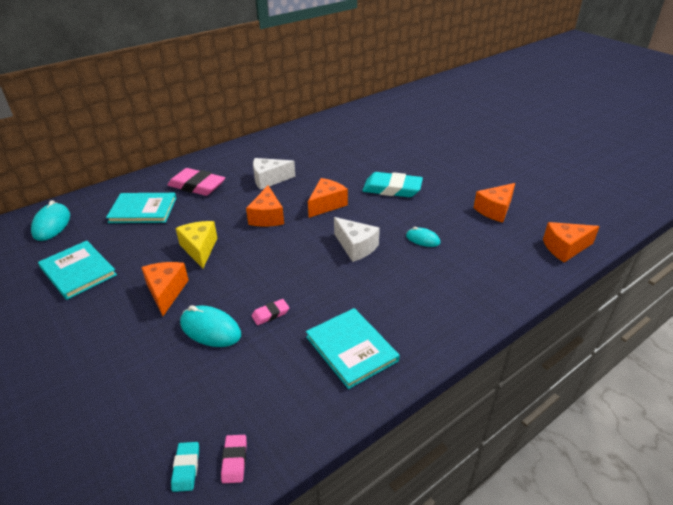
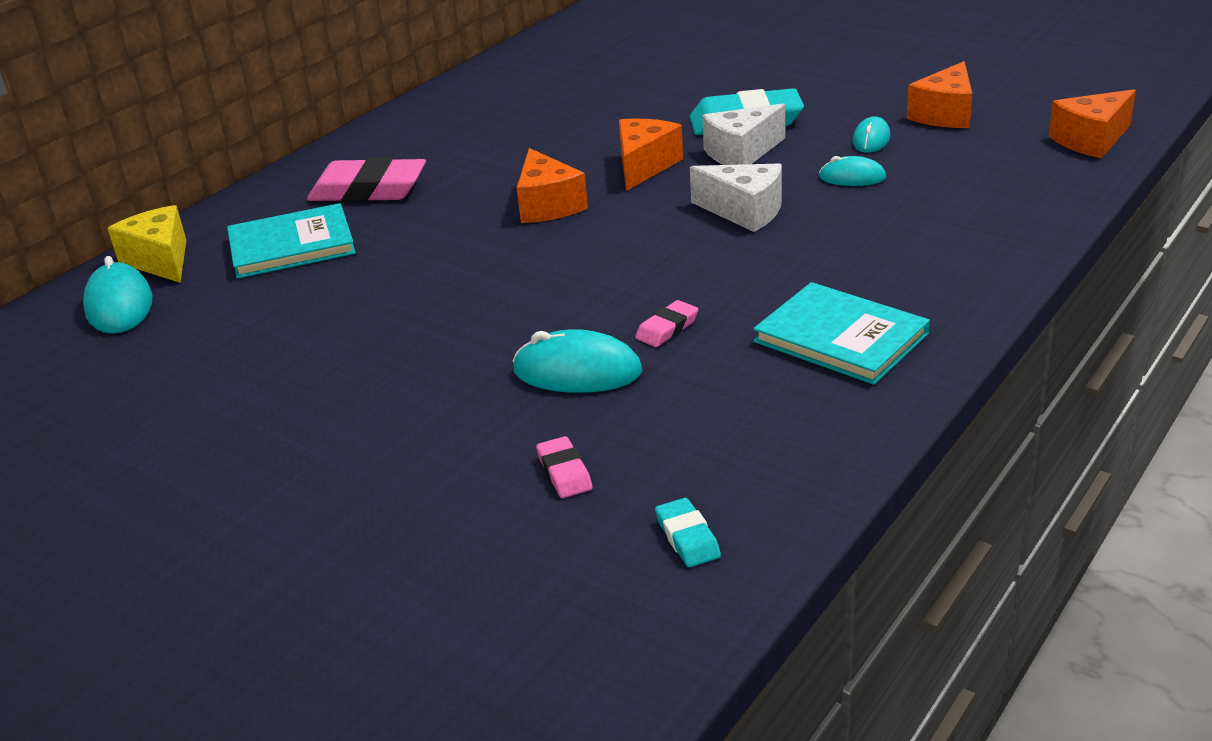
camera: 15 degrees left, 5 degrees down
(78, 271) = (246, 356): turquoise book -> none
(166, 292) = (449, 344): orange cheese -> none
(200, 249) = (458, 275): yellow cheese -> yellow cheese (160, 260)
(234, 460) = (759, 508): pink eraser -> pink eraser (564, 472)
(269, 180) = (504, 153): white cheese -> white cheese (741, 153)
(447, 217) = (871, 139): none -> turquoise mouse

